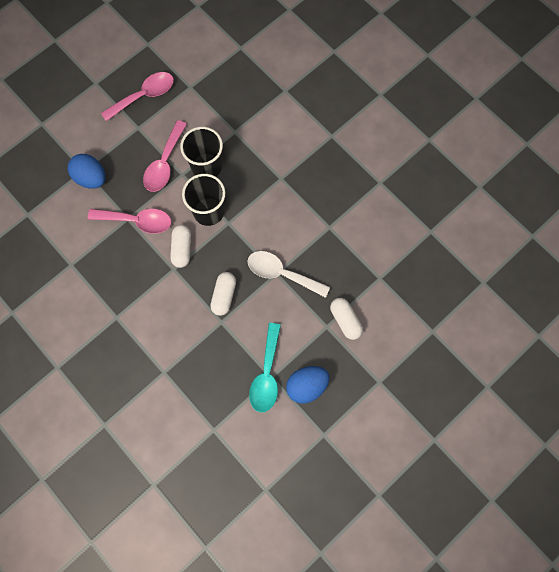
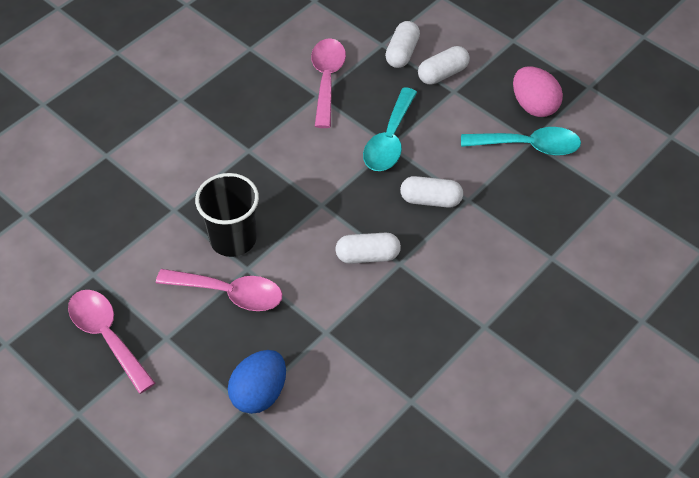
camera: 95 degrees left, 20 degrees down
(137, 221) = (329, 318): pink spoon -> pink spoon (327, 79)
(208, 211) = (305, 229): black cup -> none
(281, 273) = (389, 140): white spoon -> turquoise spoon
(306, 386) = (534, 106): blue egg -> pink egg
(369, 292) = (402, 53): none -> white capsule

